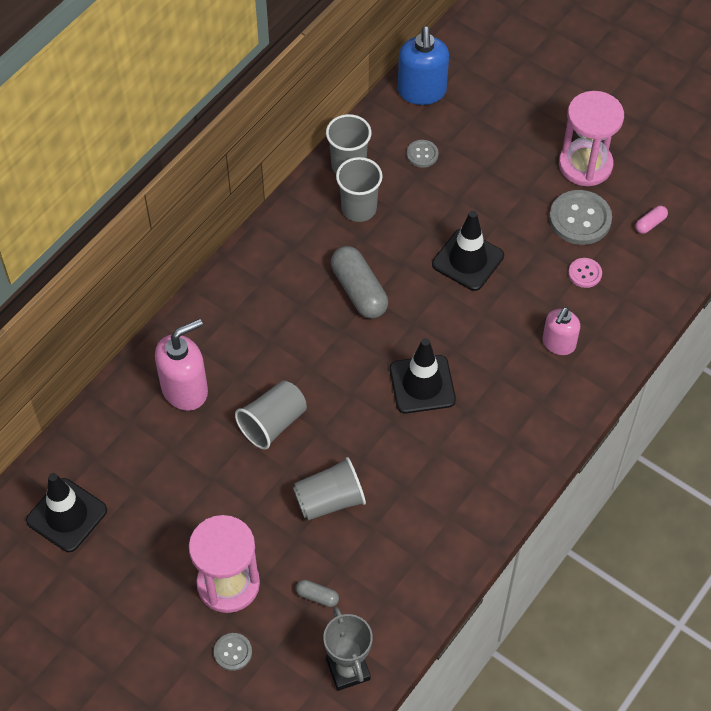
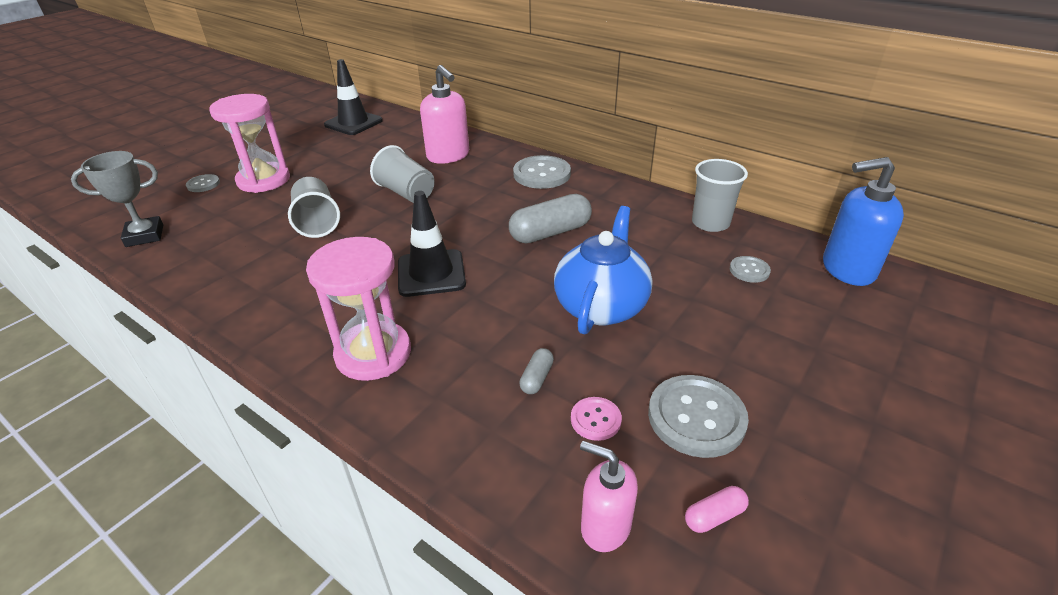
camera: 90 degrees right, 20 degrees down
(241, 295) = (542, 174): none -> grey button
(317, 596) = (225, 219): grey capsule -> grey capsule (536, 378)
(359, 208) = (655, 230): grey cup -> none
(468, 260) = (601, 306): black traffic cone -> blue teapot
(558, 344) = (475, 387): pink soap dispenser -> pink soap dispenser (605, 526)
(585, 165) = (806, 428): pink hourglass -> pink hourglass (373, 353)
(650, 224) = (714, 516): pink capsule -> pink capsule turned 75 degrees counterclockwise

